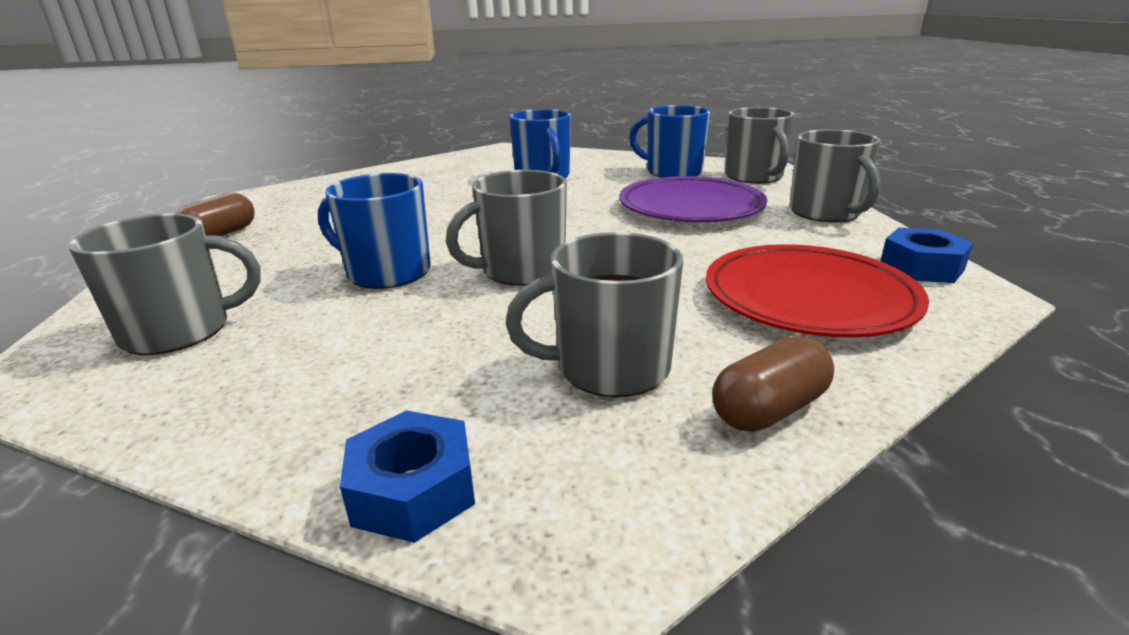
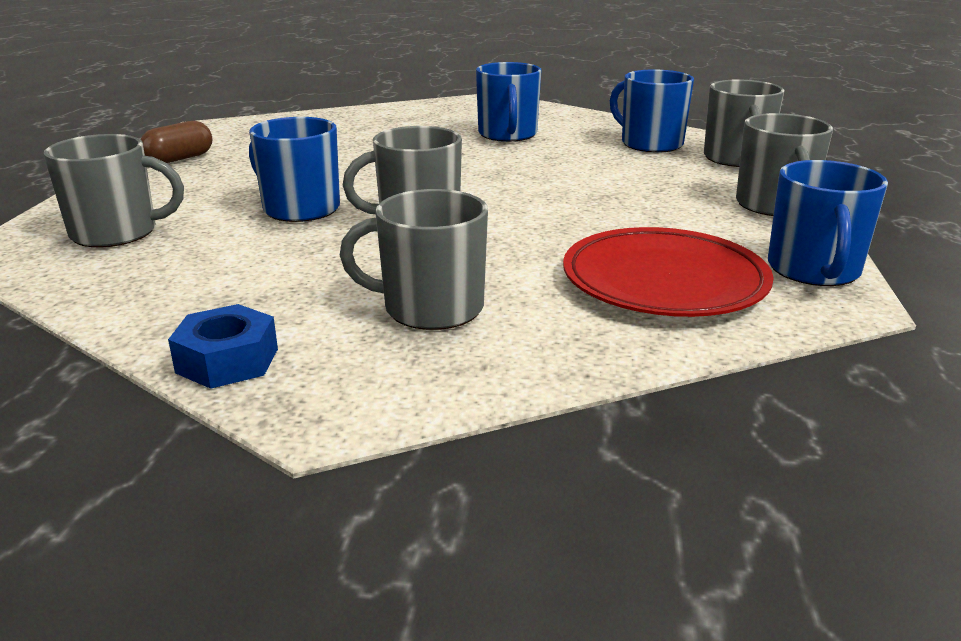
camera: 15 degrees right, 0 degrees up
(690, 207) = (633, 183): purple plate -> none
(769, 409) = (535, 357): brown capsule -> none
(921, 267) = (814, 270): blue nut -> blue mug

